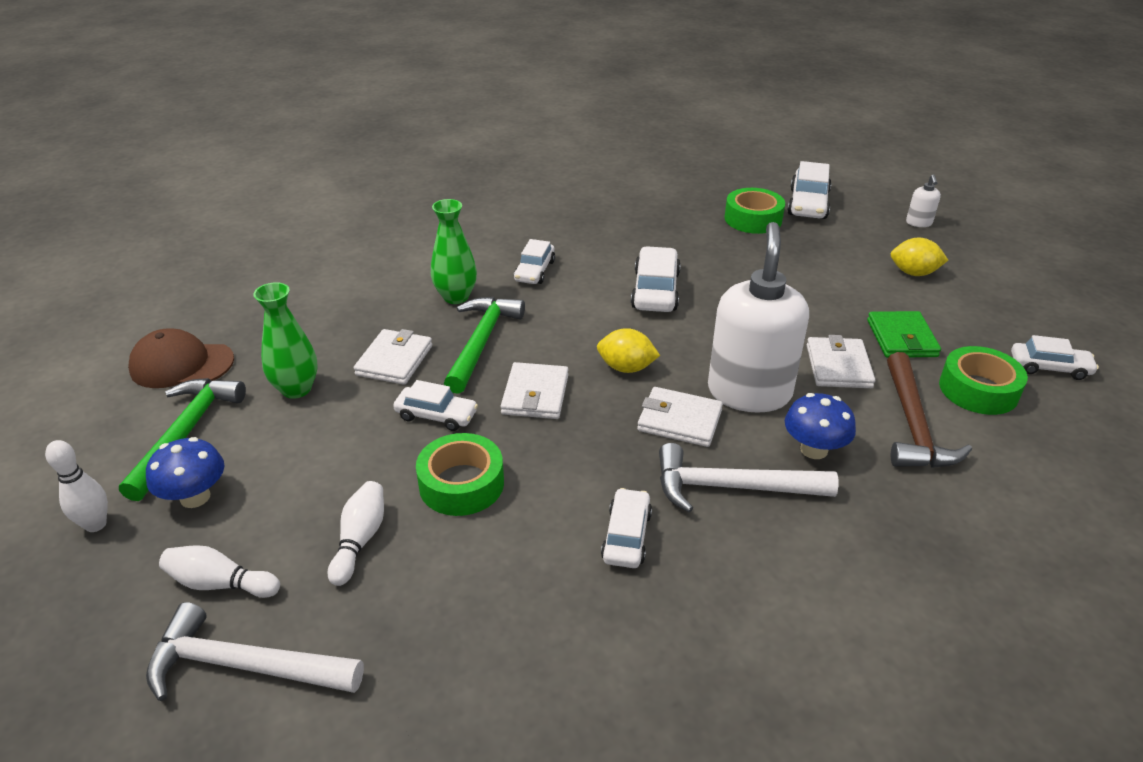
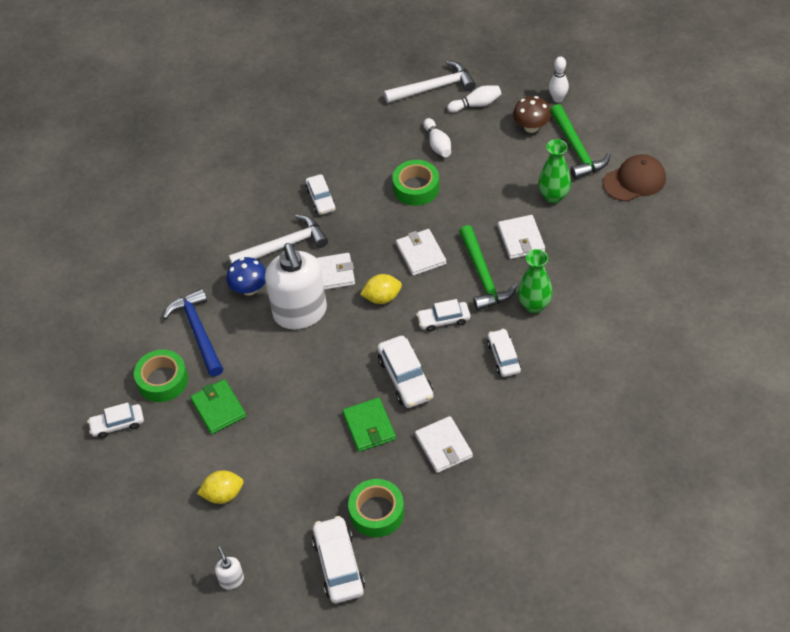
camera: 155 degrees right, 15 degrees up
(195, 497) = (531, 127): blue mushroom -> brown mushroom
(436, 415) = (462, 216): white car -> white car (443, 320)
(723, 270) = (369, 426): none -> green wallet
(838, 366) = (253, 360): white wallet -> white wallet (443, 446)
(913, 425) = (198, 332): brown hammer -> blue hammer

